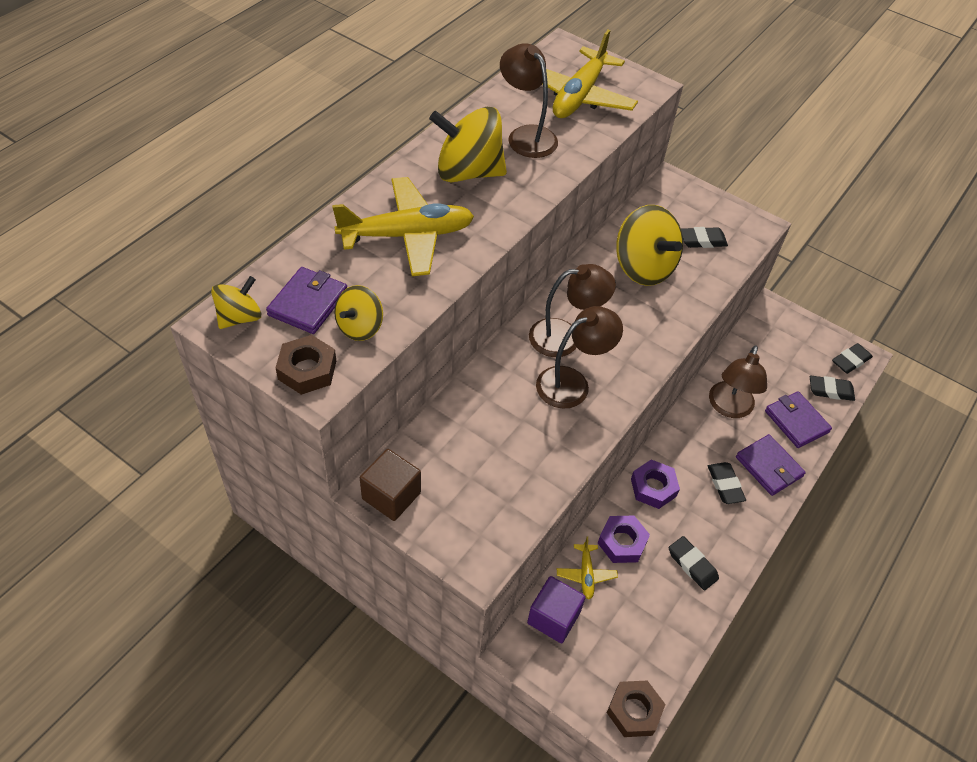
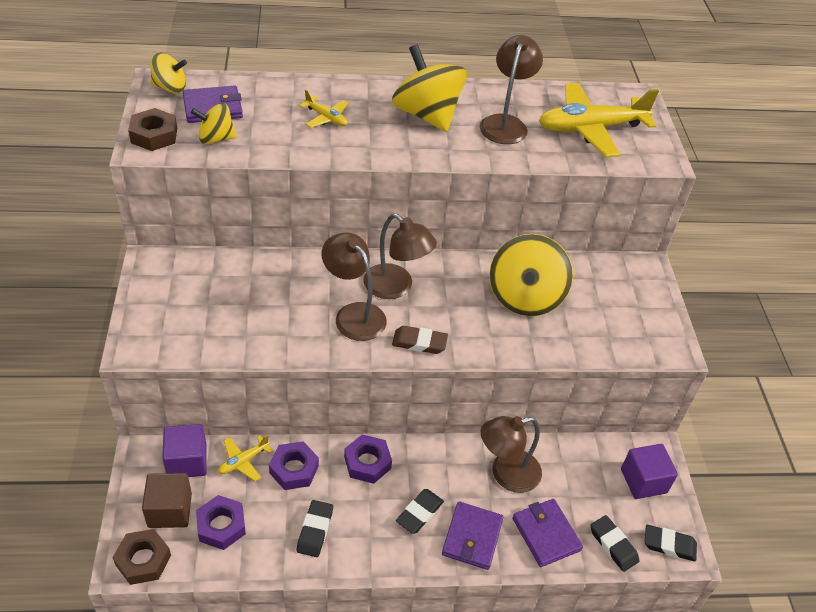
camera: 50 degrees right, 5 degrees down
(391, 495) = (154, 271): brown cube -> brown cube (170, 510)
(407, 235) = (326, 118): yellow plane -> yellow plane, size x0.46
(572, 383) = (354, 314): brown lamp -> brown lamp turned 150 degrees counterclockwise
(638, 361) = (419, 342): none -> brown eraser
(640, 630) = (221, 526): none -> purple nut
(702, 240) = (604, 319): black eraser -> none
(791, 335) = (643, 481): none -> purple cube
(796, 421) = (546, 534): purple wallet -> purple wallet turned 45 degrees counterclockwise

